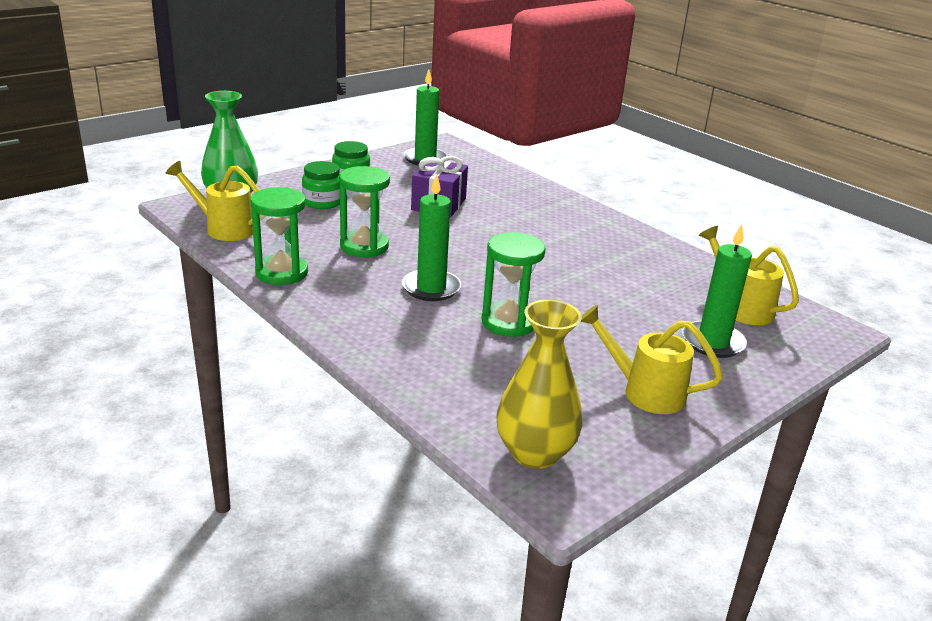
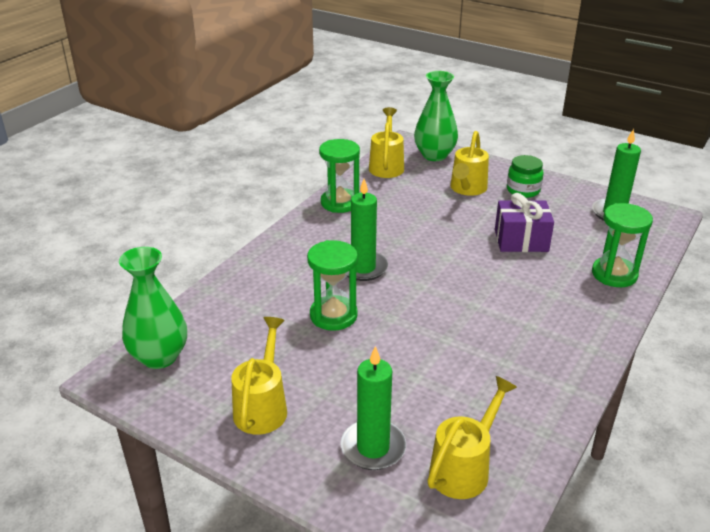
camera: 75 degrees right, 5 degrees up
(322, 202) = (467, 189): green jar -> yellow watering can
(364, 246) = (407, 224): green hourglass -> green hourglass (614, 274)
(534, 453) = (159, 357): yellow vase -> green vase

